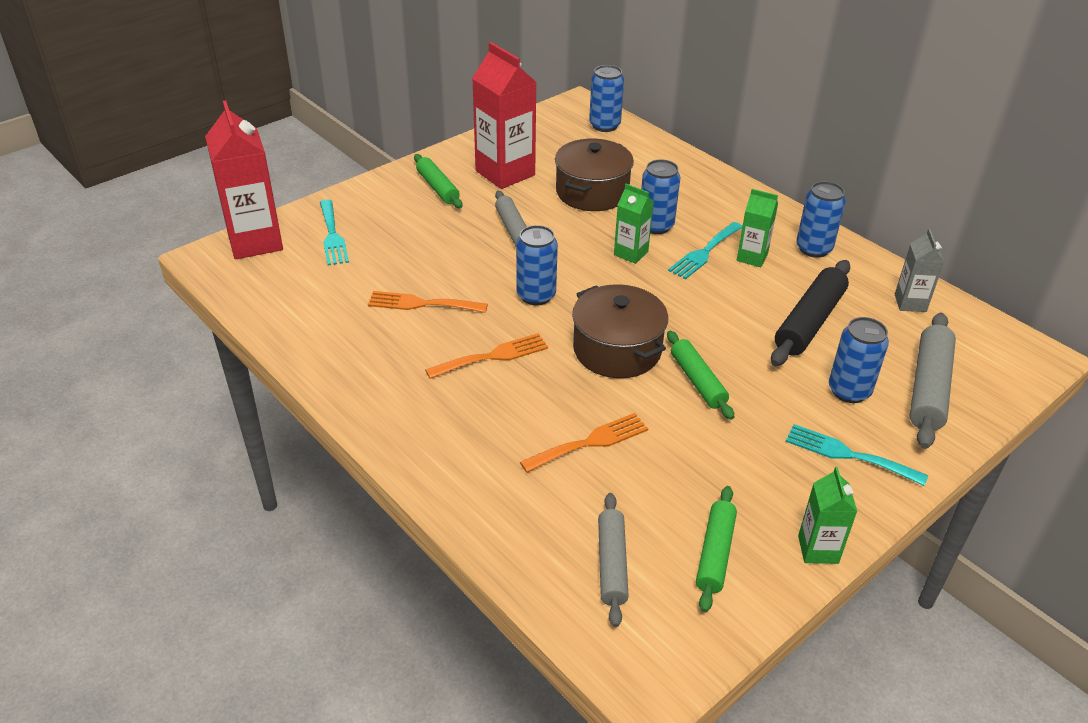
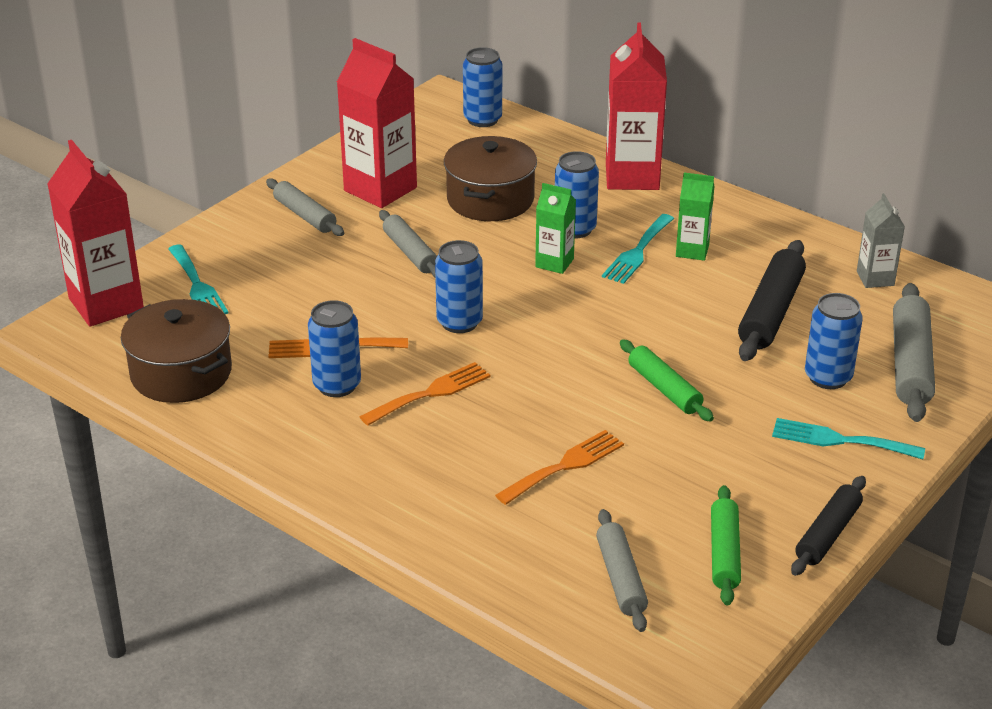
camera: 10 degrees left, 5 degrees down
(438, 187) = (305, 215): green rolling pin -> grey rolling pin
(617, 350) = (567, 368): brown pot -> brown pot (181, 373)
(715, 186) = (632, 176): none -> red carton
(813, 248) = (758, 233): blue can -> blue can (337, 385)
(818, 549) = (828, 534): green carton -> black rolling pin

